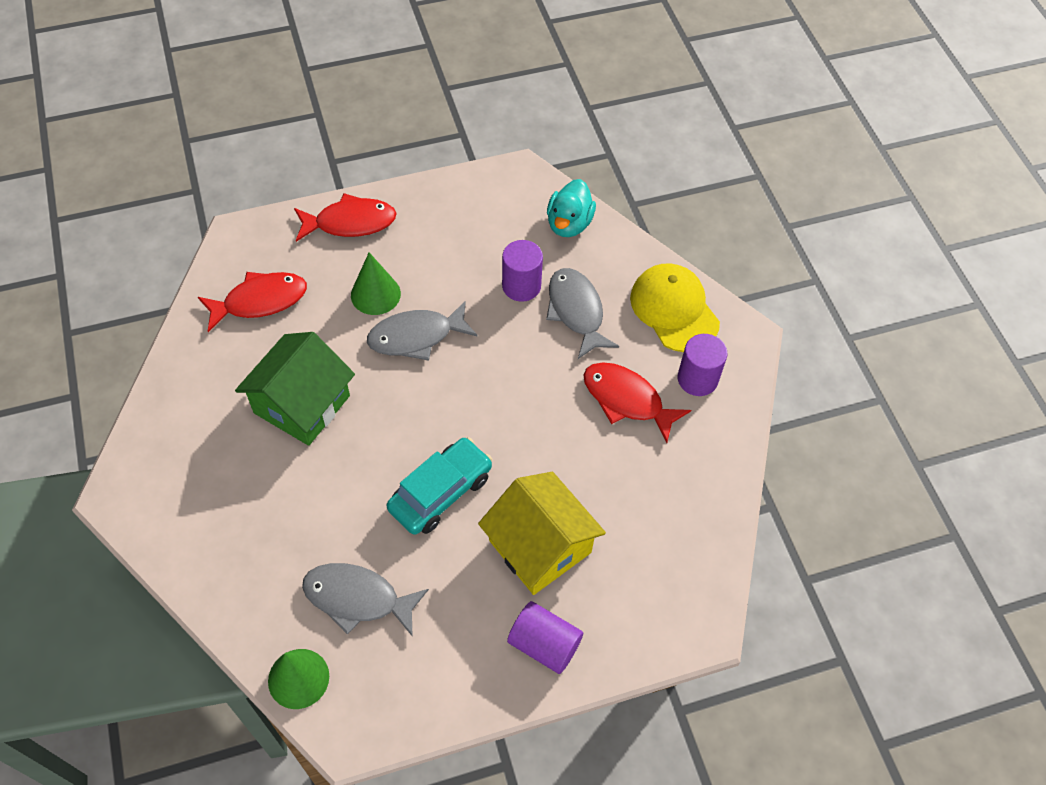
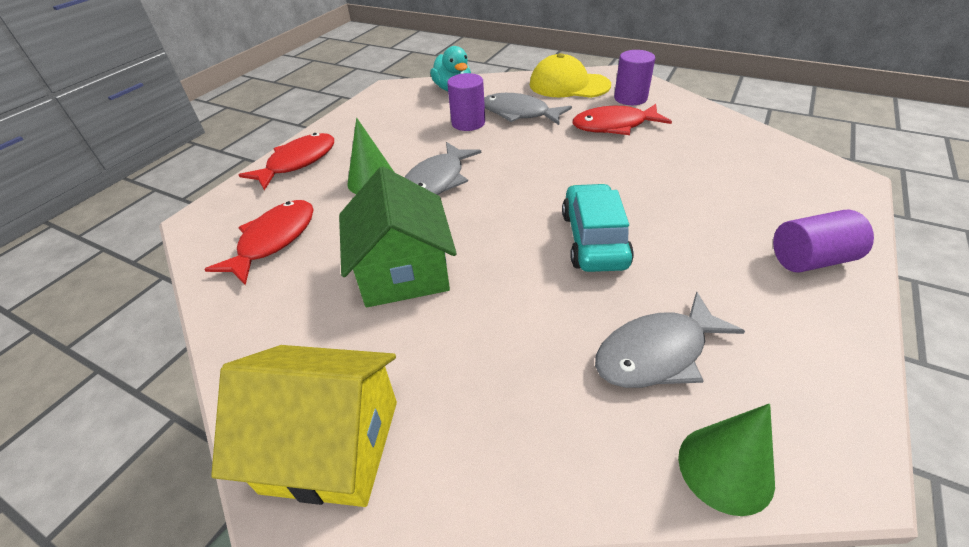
camera: 40 degrees left, 15 degrees down
(540, 546) = (703, 215): yellow house -> yellow house (331, 445)

